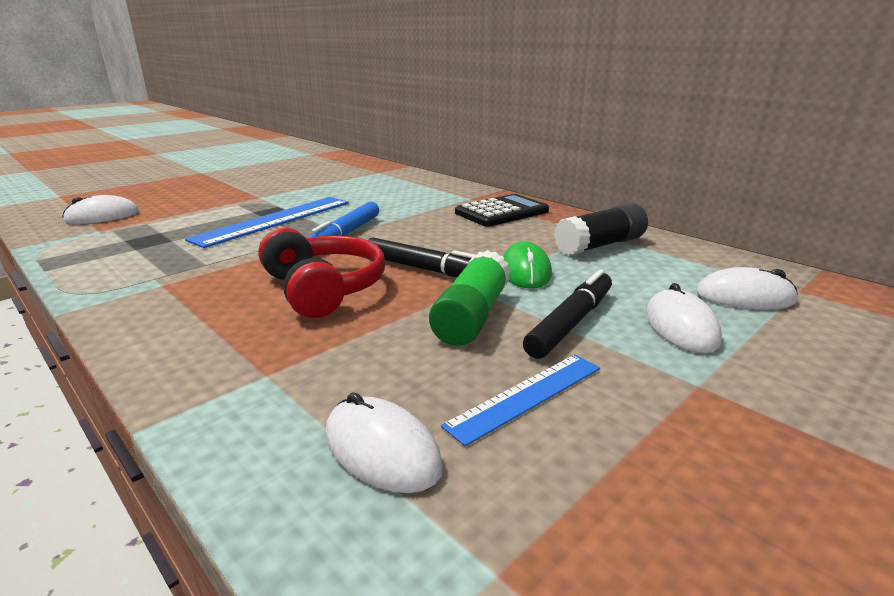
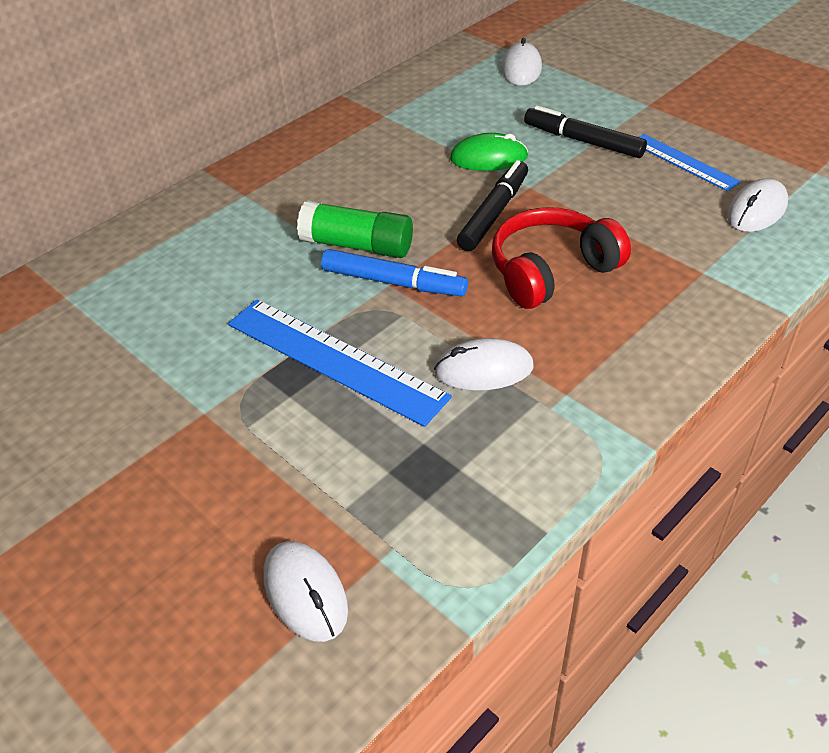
camera: 90 degrees left, 20 degrees up
(472, 316) = (585, 184): green glue stick -> green glue stick (357, 245)
(501, 212) = (309, 170): black calculator -> none
(600, 245) = (419, 116): black glue stick -> none
(680, 327) = (576, 100): white mouse -> white mouse (483, 369)

